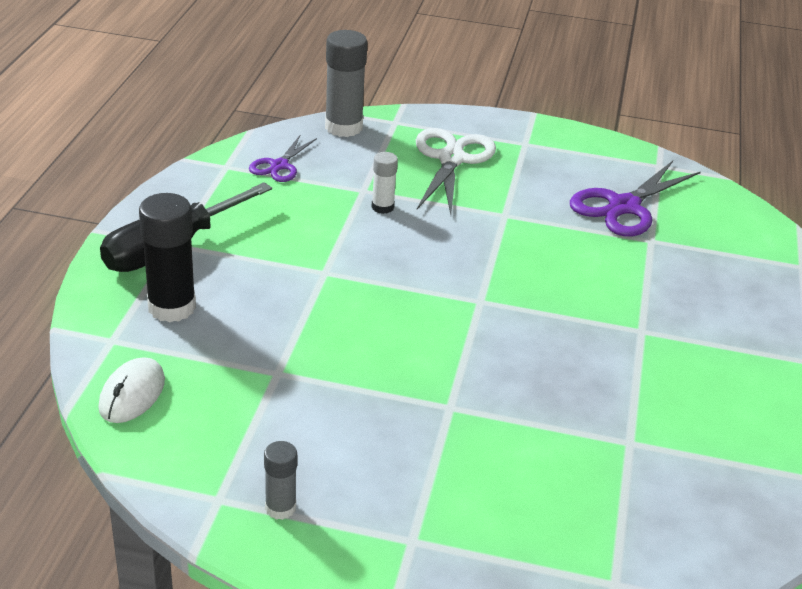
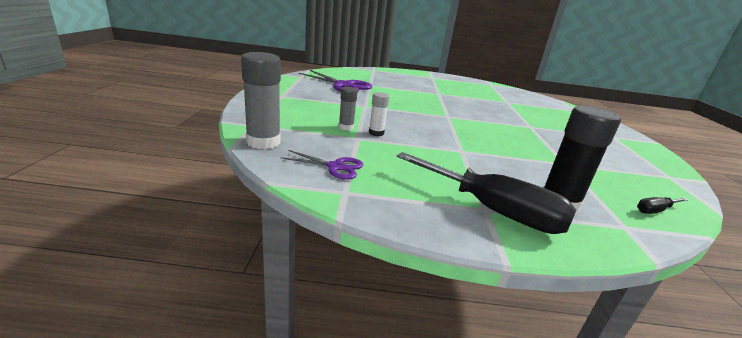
camera: 100 degrees left, 10 degrees down
(132, 394) = (655, 210): white mouse -> black screwdriver
(280, 508) = (646, 161): grey glue stick -> grey glue stick (346, 127)
(451, 159) = (307, 113): white scissors -> none

